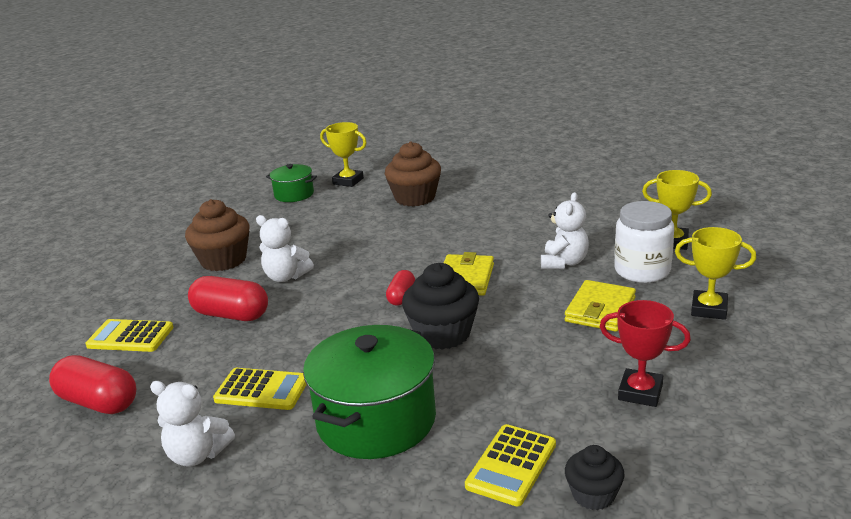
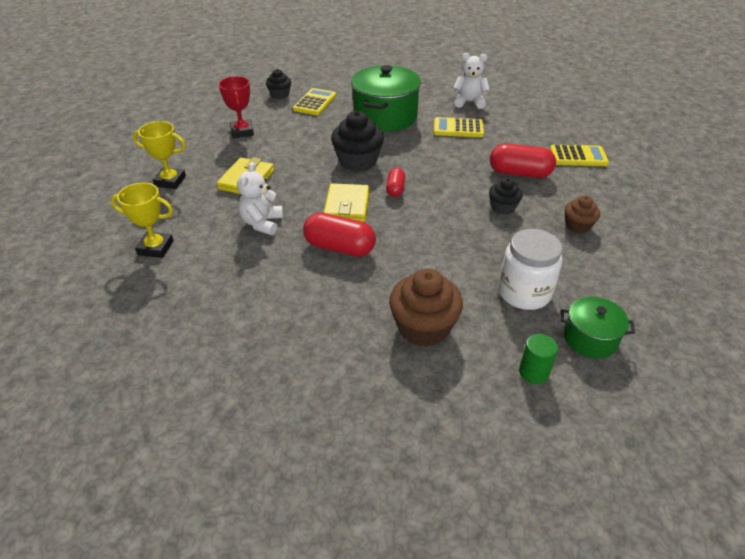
camera: 170 degrees right, 15 degrees up
(98, 402) = (549, 121): red capsule -> red capsule (339, 247)
(223, 260) = (578, 226): brown cupcake -> brown cupcake, size x0.58
(286, 277) = (503, 207): white teddy bear -> black cupcake
(348, 181) = (533, 372): yellow trophy -> green cylinder
(640, 392) = (242, 132): red trophy -> red trophy turned 60 degrees clockwise
(642, 271) = (200, 215): white jar -> white jar (524, 293)

